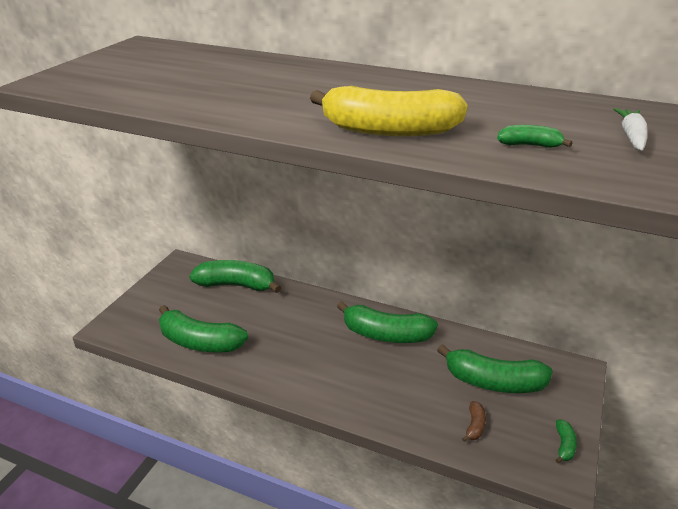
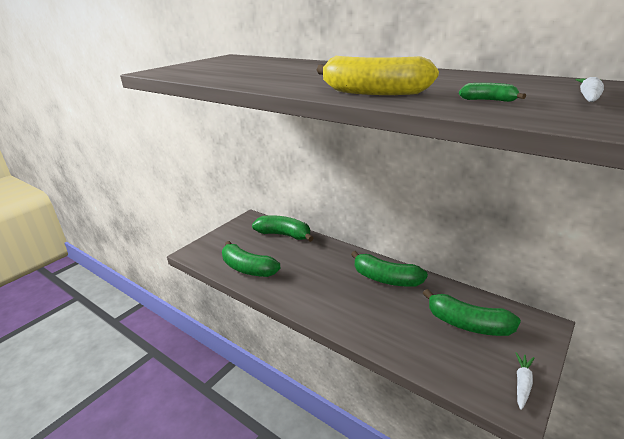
camera: 15 degrees right, 5 degrees down
(474, 426) = (444, 355): brown banana -> none
(564, 445) = (522, 383): green banana -> white carrot

